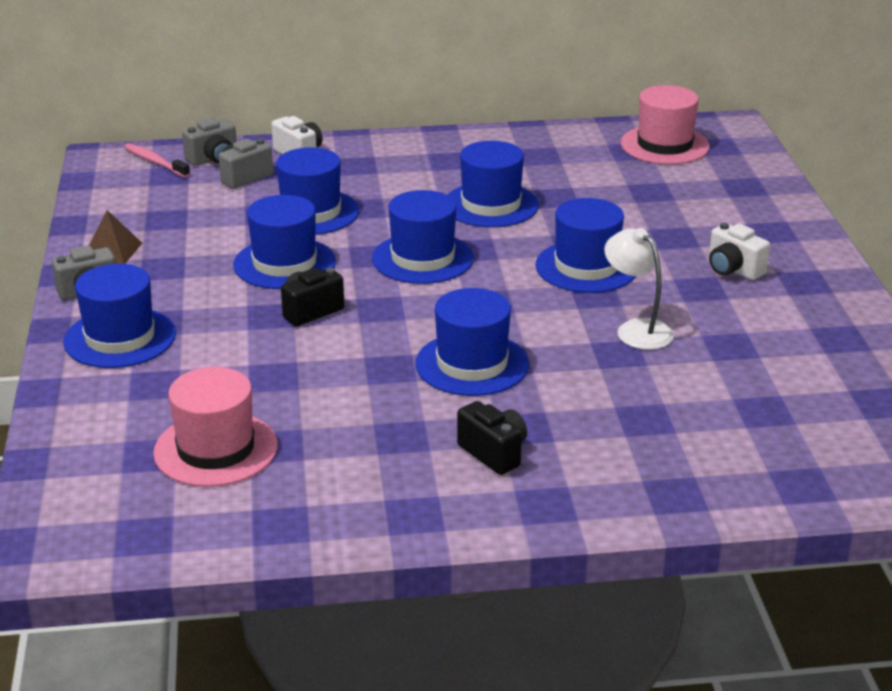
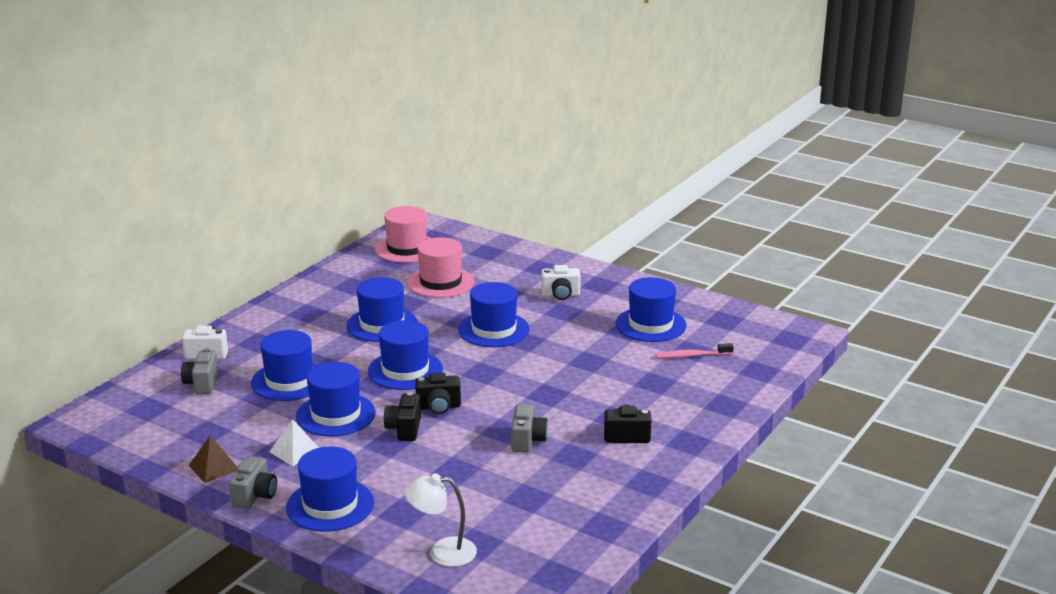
camera: 50 degrees left, 5 degrees down
(155, 162) = (119, 406): pink toothbrush -> pink toothbrush (691, 356)
(191, 275) = (295, 451): none -> white pyramid
(213, 159) = (156, 384): grey camera -> grey camera (527, 440)
(216, 449) = (504, 519): pink hat -> pink hat (440, 282)
(380, 309) = (438, 407): none -> black camera
(472, 364) = (536, 405): blue hat -> blue hat (650, 325)
(636, 329) = (574, 346): white lamp -> white lamp (442, 552)

